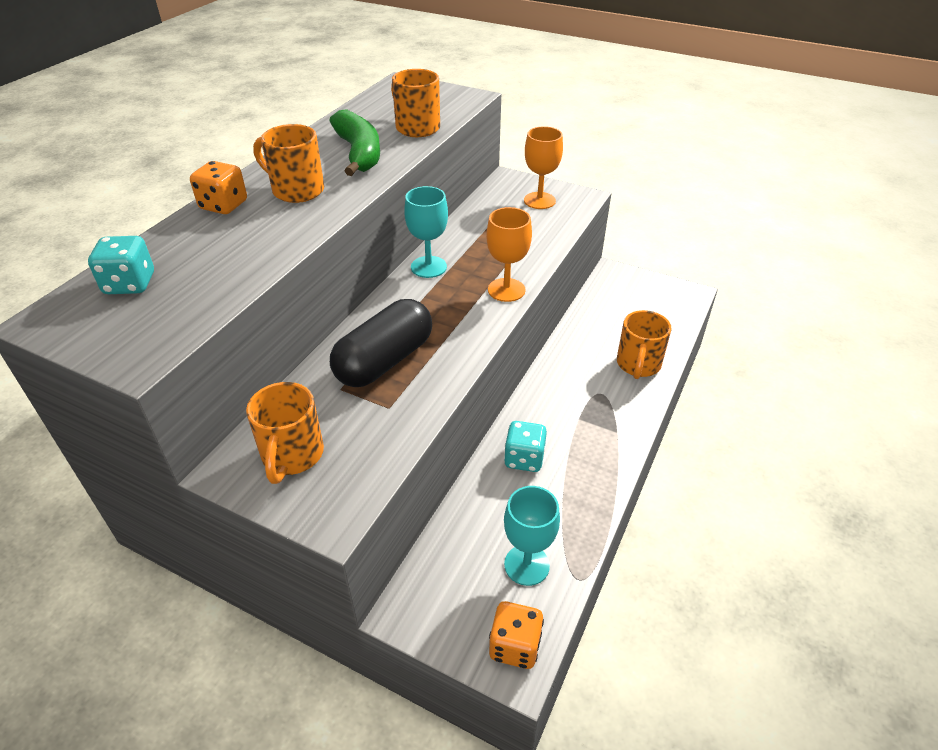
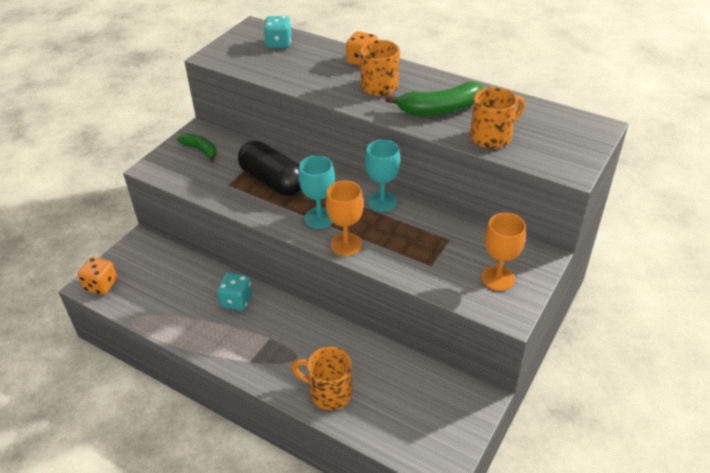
camera: 95 degrees right, 0 degrees up
(292, 456) = (201, 150): orange mug -> green banana
(526, 565) = (150, 295): turquoise goblet -> turquoise goblet (319, 218)

